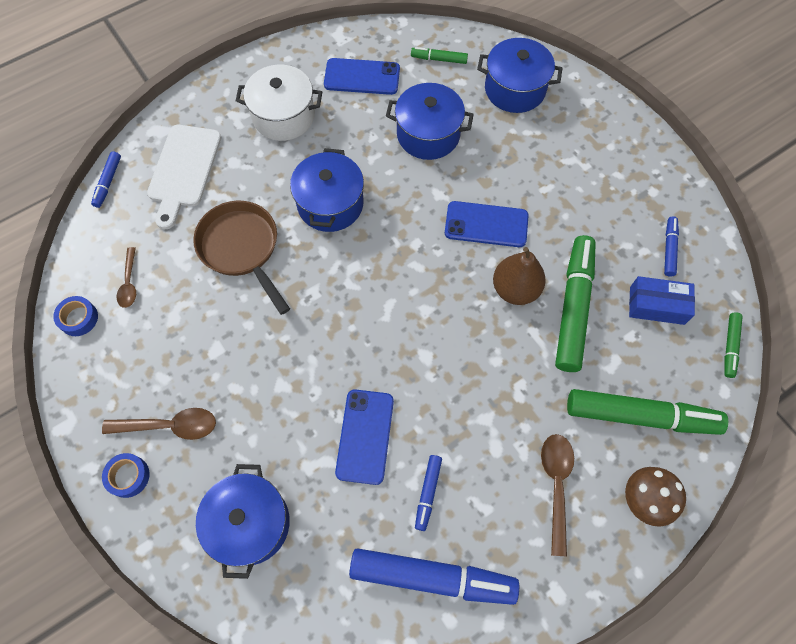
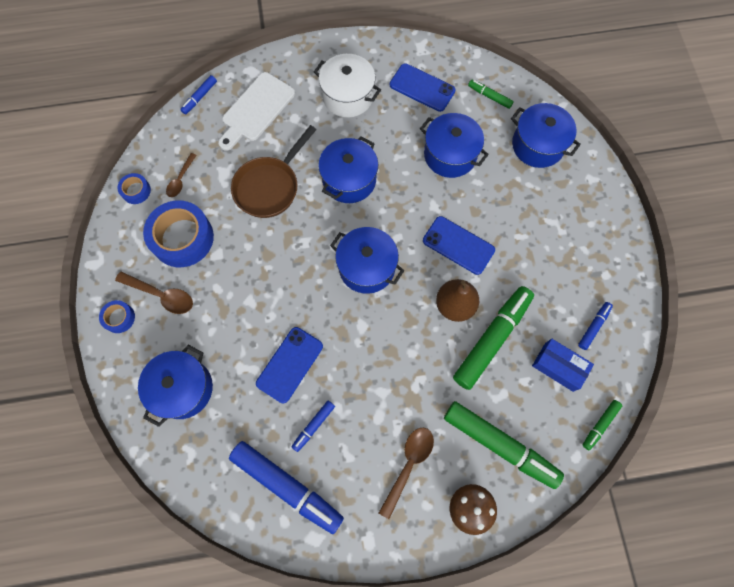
camera: 25 degrees right, 5 degrees up
(164, 349) = (182, 238): none -> blue tape
(242, 248) = (269, 187): brown pan -> brown pan turned 135 degrees counterclockwise
(398, 290) = (367, 267): none -> blue pot

